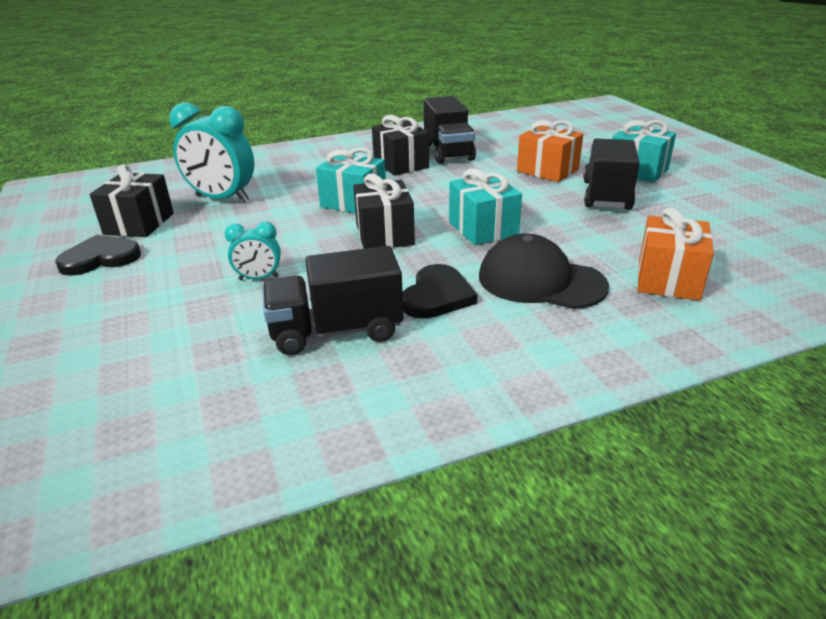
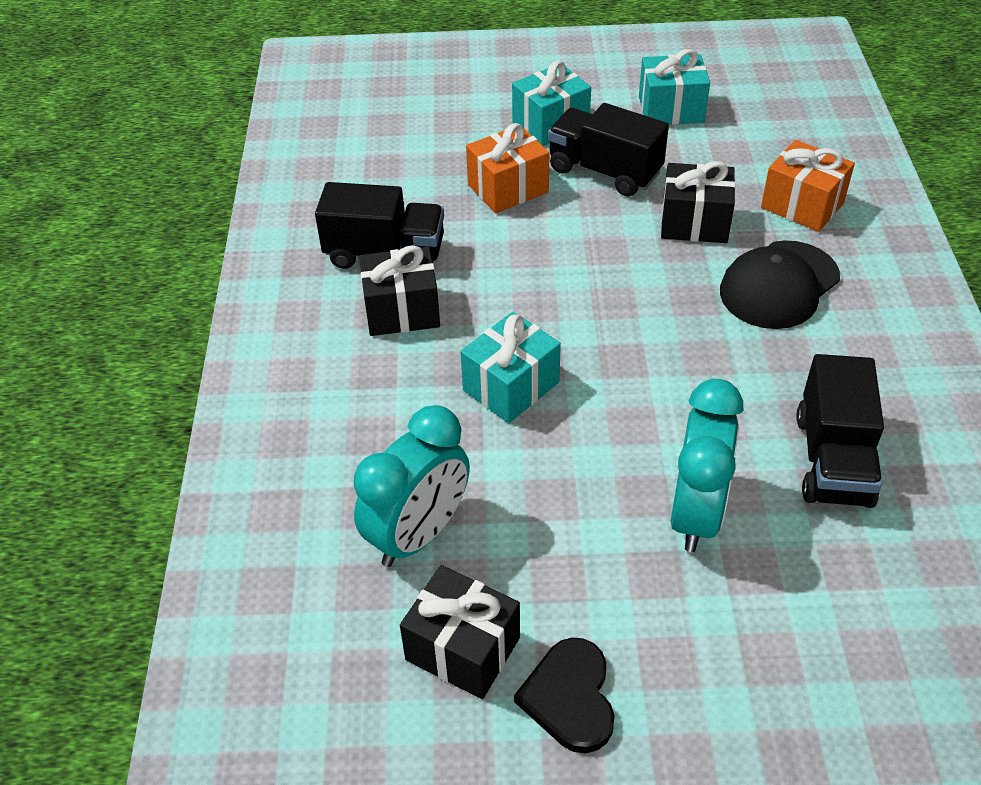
camera: 70 degrees left, 15 degrees up
(259, 278) = (696, 513): turquoise clock -> turquoise clock, size x1.95
(384, 235) = (625, 377): black gift -> black gift (694, 223)
(437, 296) = (785, 367): black heart -> none
(483, 229) = (645, 290): turquoise gift -> turquoise gift (671, 109)

